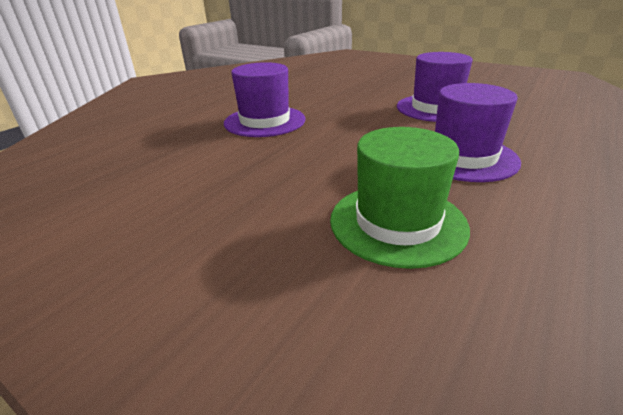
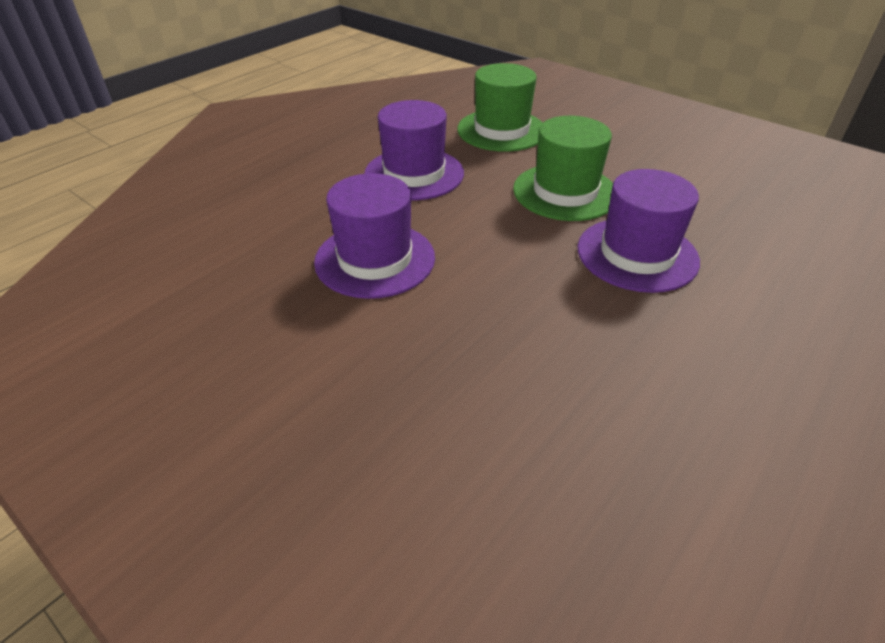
camera: 175 degrees left, 10 degrees up
(310, 153) = (565, 192): none -> green hat

